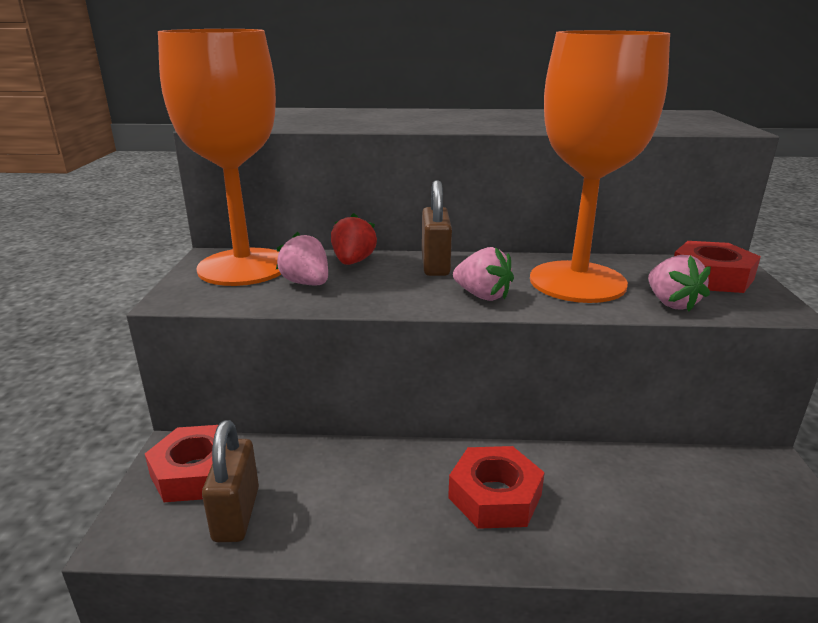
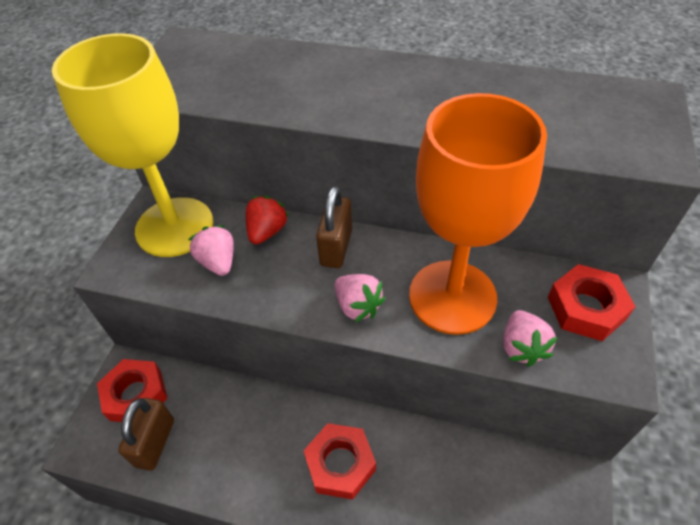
camera: 15 degrees right, 25 degrees up
(243, 267) = (174, 227): orange goblet -> yellow goblet

